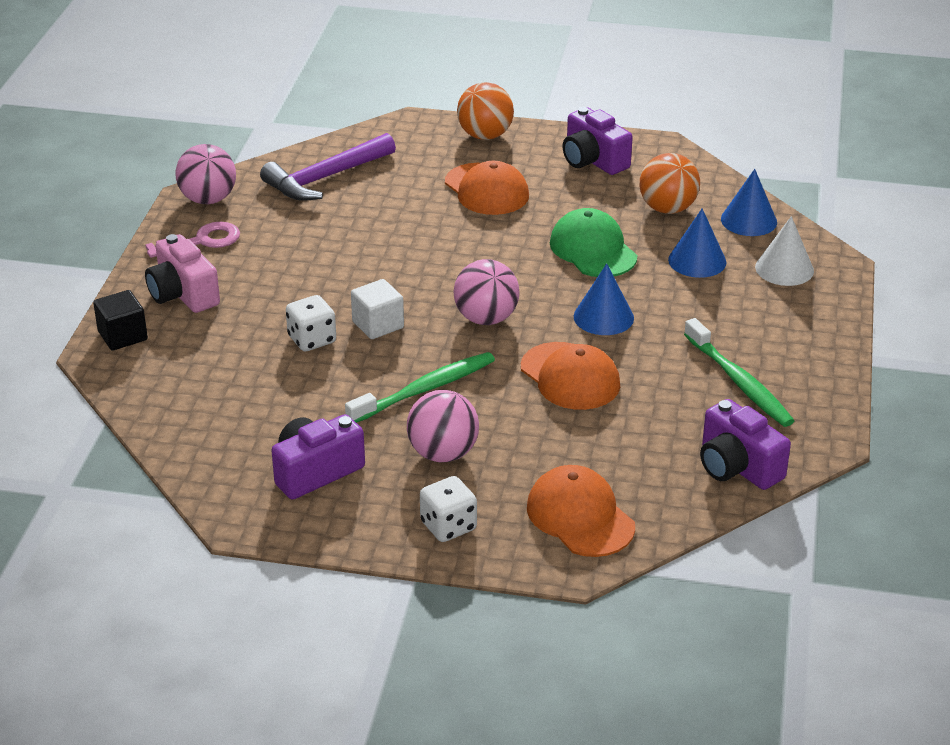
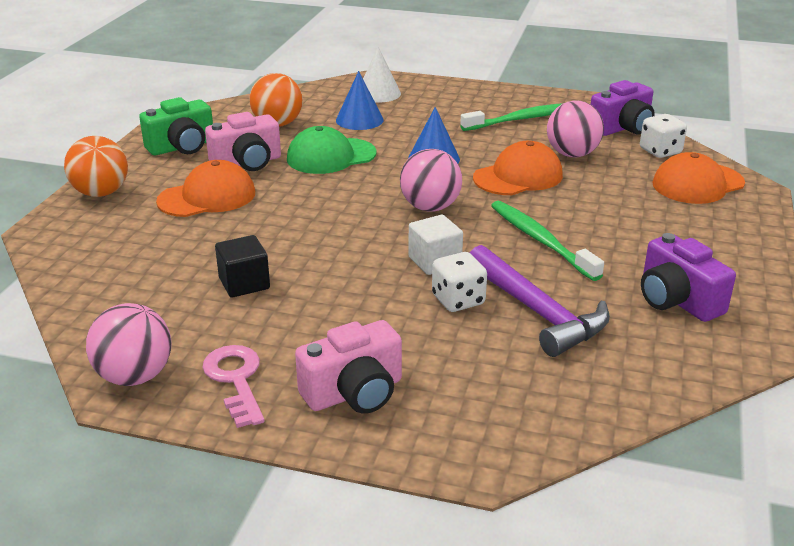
camera: 85 degrees left, 5 degrees down
(123, 336) = (441, 442): black cube -> black cube (244, 283)
(326, 178) = (132, 287): purple hammer -> purple hammer (537, 312)
(443, 453) = (633, 235): pink ball -> pink ball (572, 154)
(448, 526) = (730, 236): white dice -> white dice (660, 151)
(565, 202) = (247, 163): none -> pink camera
(593, 160) = (182, 147): purple camera -> green camera
(748, 220) = (307, 98): blue cone -> none

